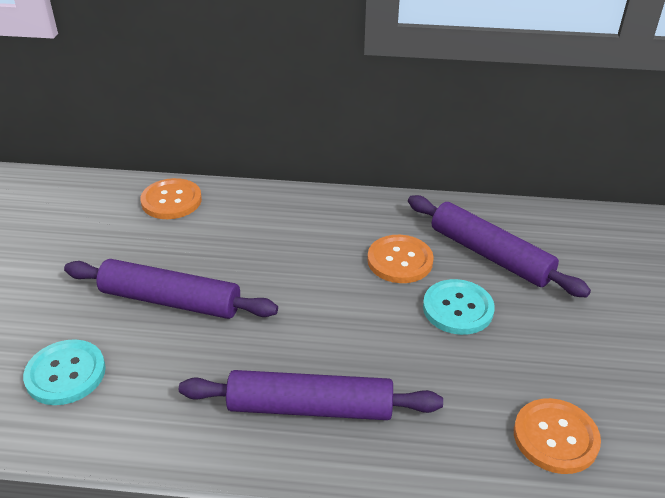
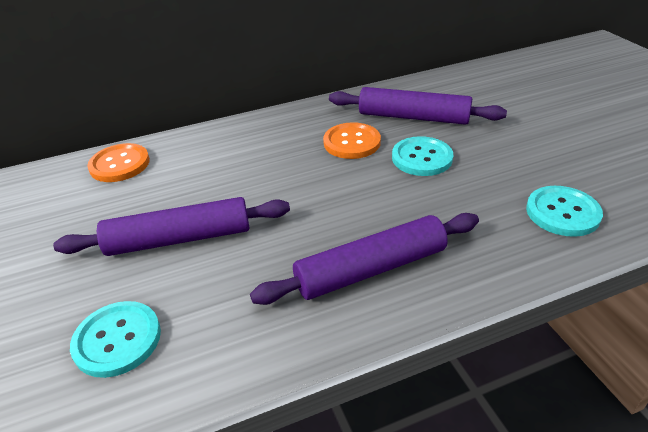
camera: 25 degrees left, 0 degrees up
(555, 437) = (562, 212): orange button -> turquoise button

